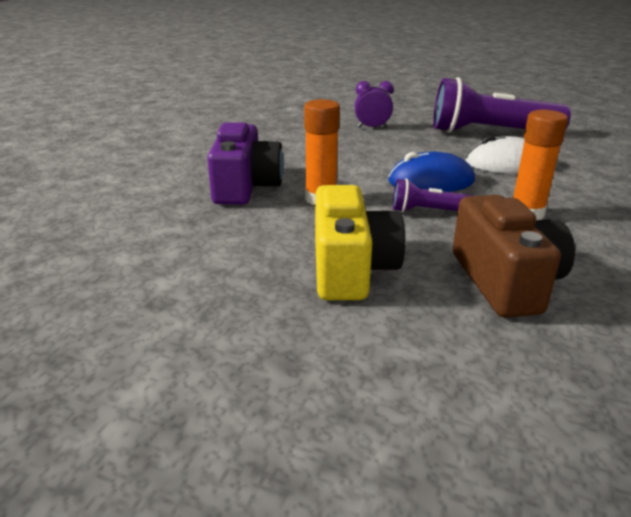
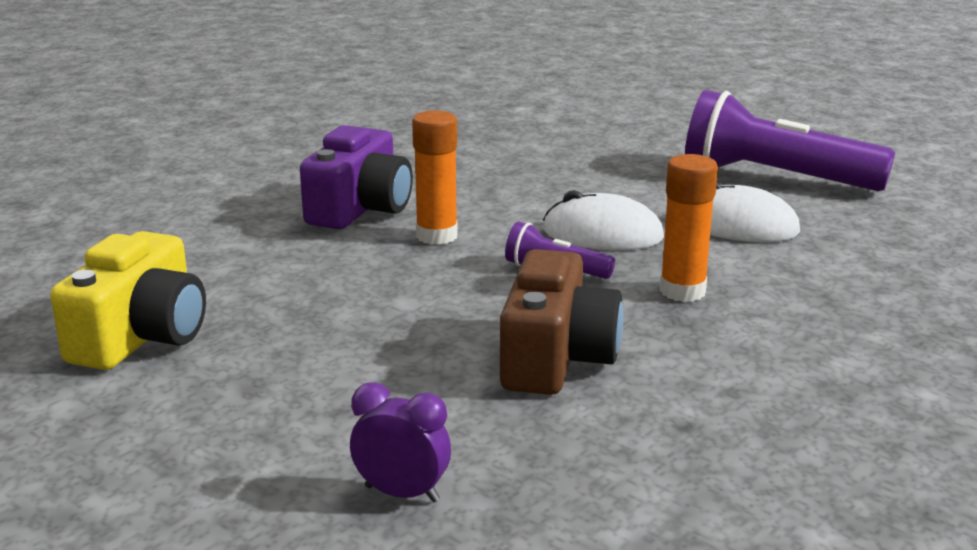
camera: 20 degrees right, 5 degrees down
(351, 269) = (393, 316): yellow camera -> yellow camera (141, 337)
(372, 127) = (605, 150): purple clock -> purple clock (402, 493)
(431, 181) = (602, 234): blue mouse -> white mouse

